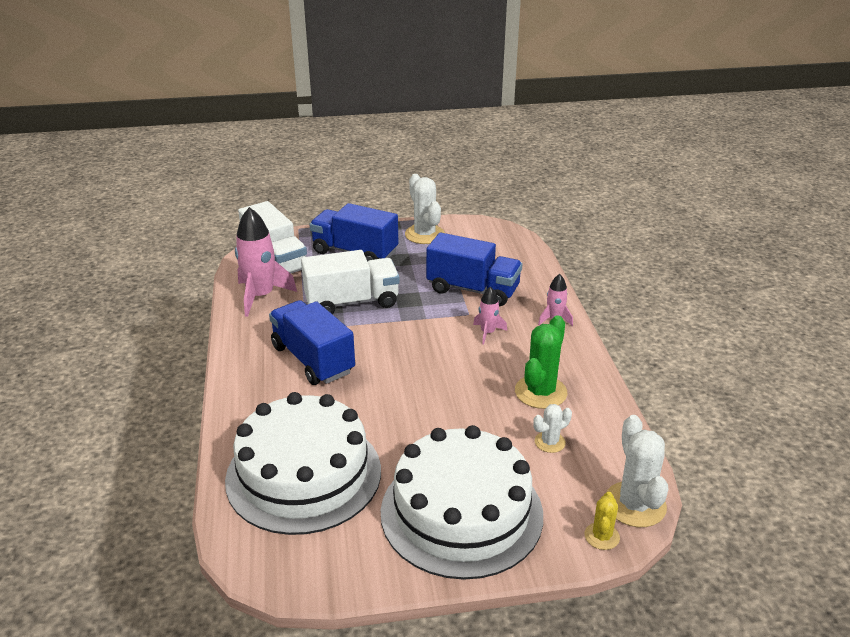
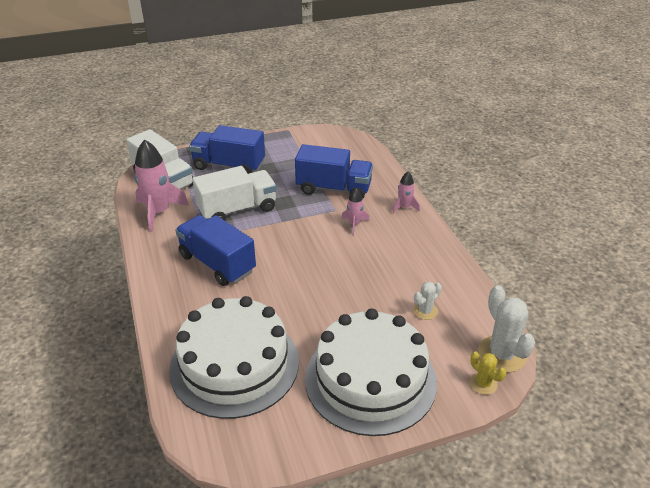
camera: 10 degrees left, 5 degrees up
(424, 234) = (283, 145): white cactus -> none
(540, 392) = (408, 270): green cactus -> none
(601, 536) = (483, 384): yellow cactus -> yellow cactus turned 45 degrees counterclockwise

